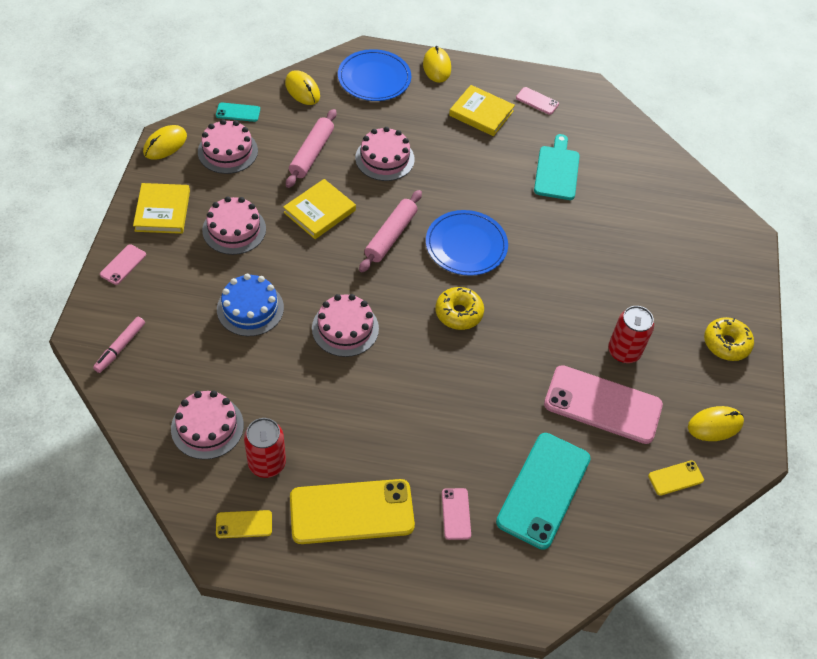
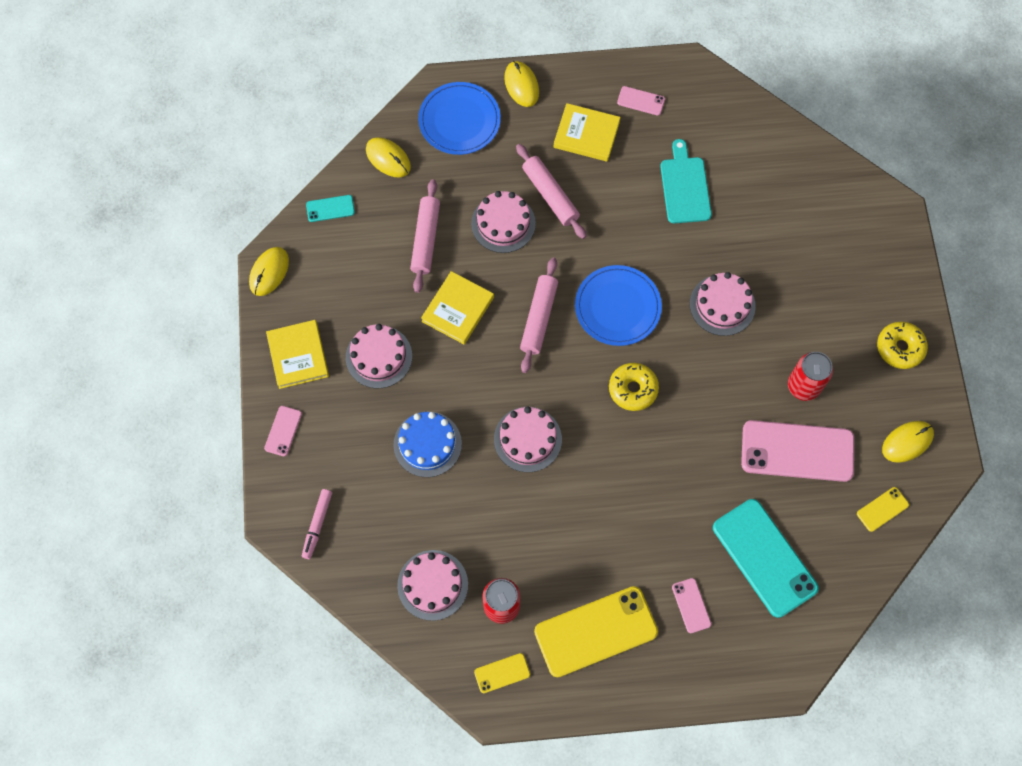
camera: 10 degrees left, 15 degrees up
(227, 151) = (337, 262): pink cake -> pink cake (722, 305)
(434, 148) = (550, 195): none -> pink rolling pin
(543, 490) = (764, 557): turquoise phone -> turquoise phone turned 45 degrees counterclockwise

